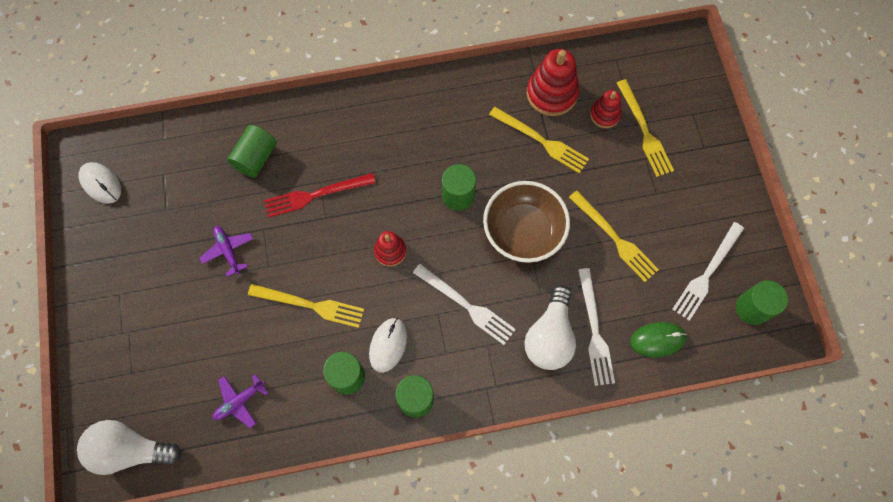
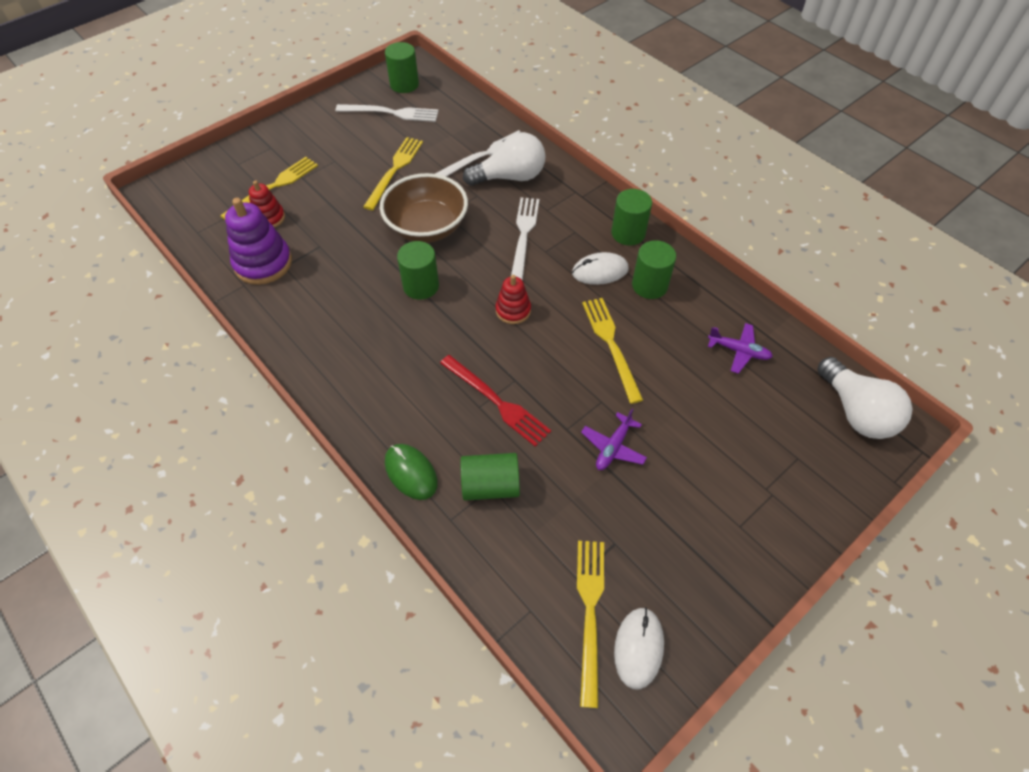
camera: 120 degrees left, 15 degrees down
(541, 141) = (323, 250): yellow fork -> yellow fork (590, 612)
(551, 93) = (263, 263): red stacking toy -> purple stacking toy
(657, 340) = (466, 121): green mouse -> green mouse (411, 472)

